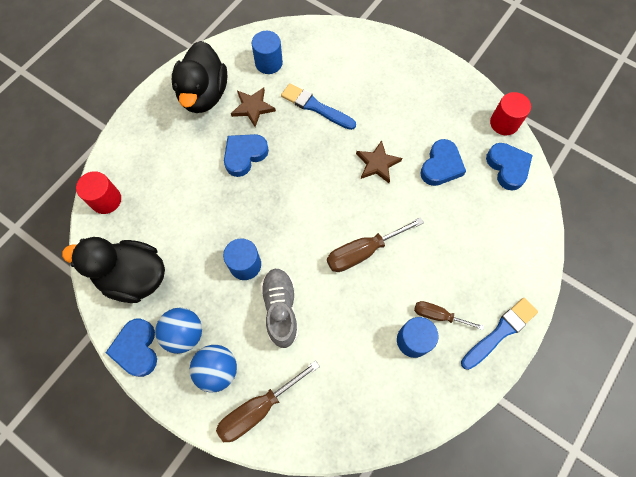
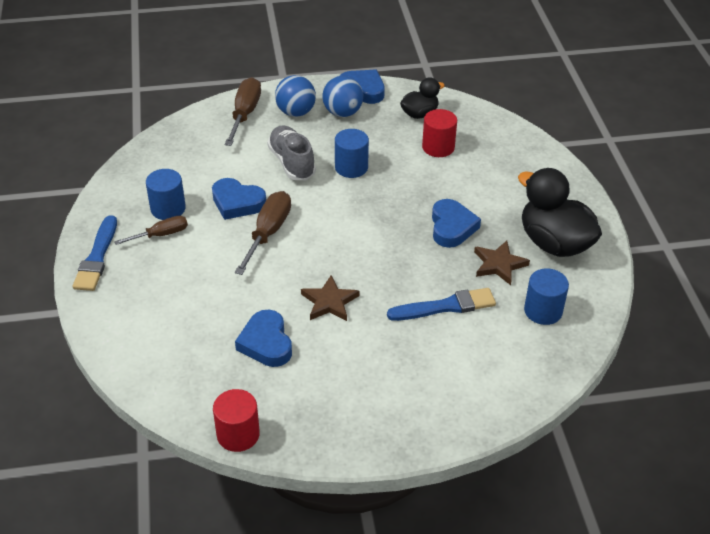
camera: 135 degrees right, 25 degrees down
(106, 200) = (507, 134): red cylinder -> red cylinder (438, 147)
(133, 277) = (419, 114): black duck -> black duck, size x0.56
(280, 309) = (292, 163): grey shoe -> grey shoe turned 150 degrees counterclockwise
(507, 167) = (195, 390): blue heart -> blue heart (237, 202)

